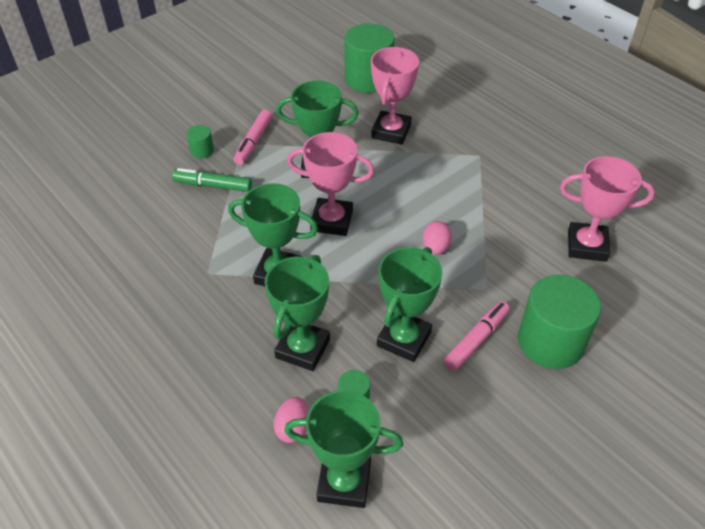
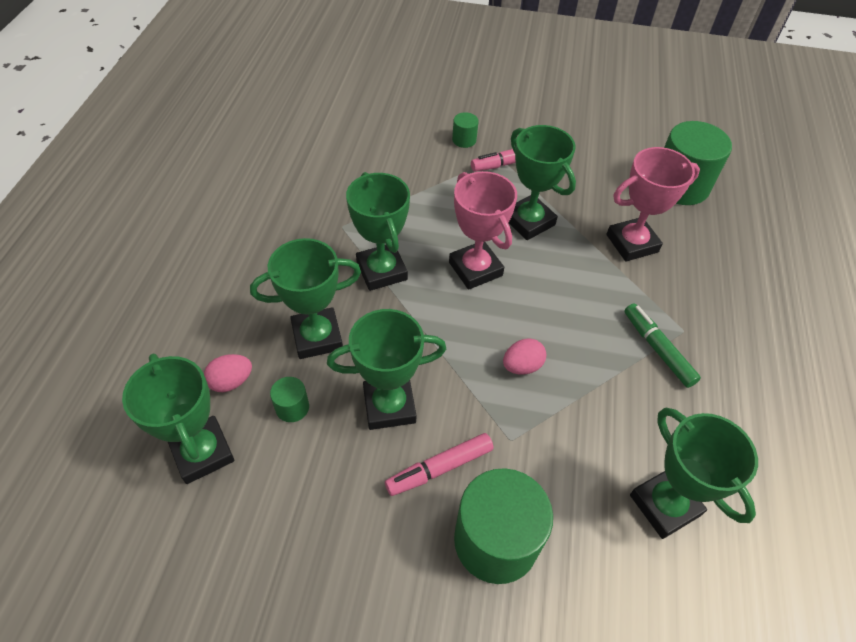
camera: 50 degrees right, 5 degrees up
(213, 185) = (434, 170): green marker -> green marker (657, 349)
(476, 340) = (439, 468): pink marker -> pink marker turned 150 degrees clockwise
(587, 246) = (665, 505): pink trophy -> green trophy

